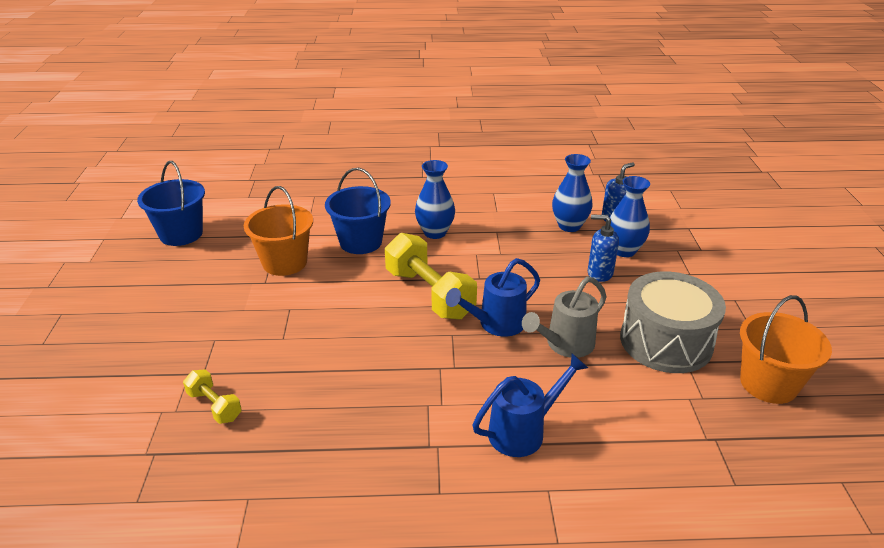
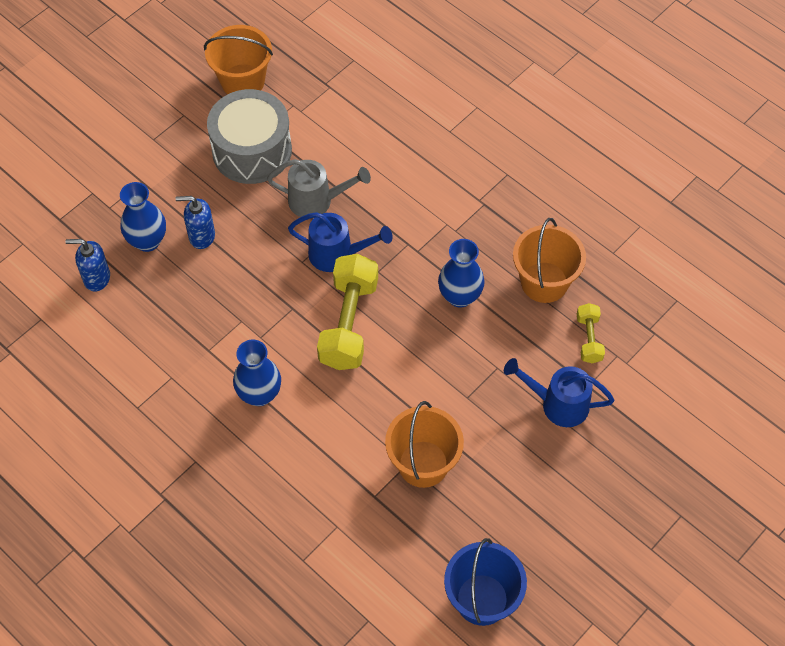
camera: 135 degrees left, 25 degrees up
(299, 421) = (544, 282): none -> orange bucket
(361, 242) = (334, 437): blue bucket -> none
(523, 431) = (421, 169): blue watering can -> blue watering can (557, 404)
(569, 226) = (143, 303): blue vase -> blue vase (460, 296)
(599, 273) = (201, 236): blue soap dispenser -> blue soap dispenser turned 120 degrees clockwise

